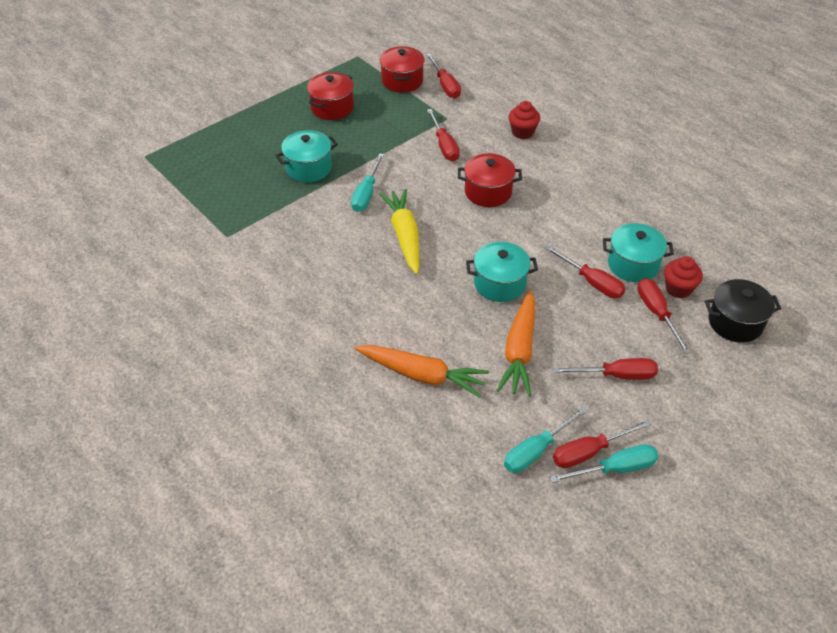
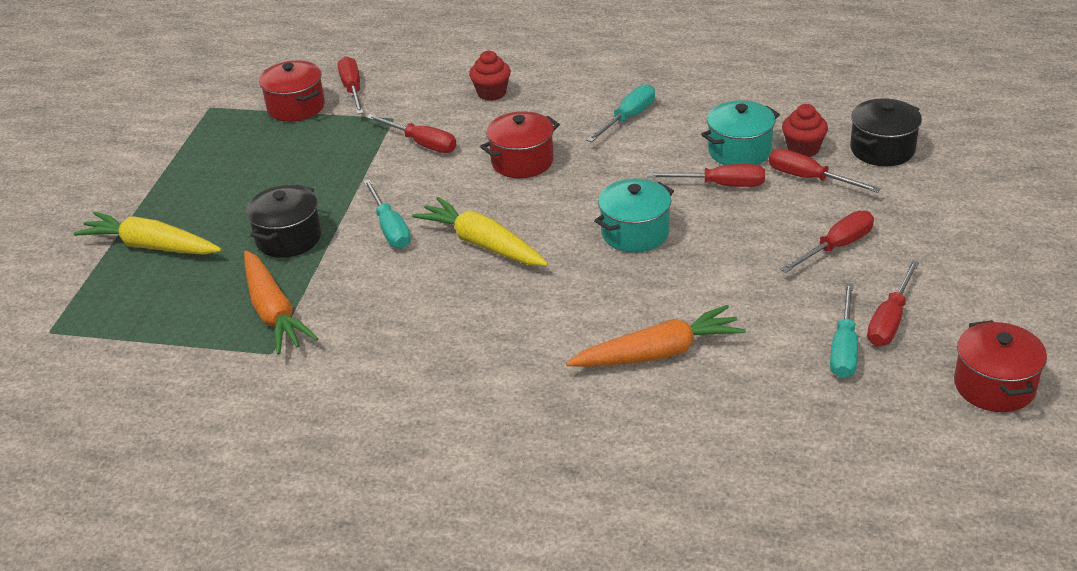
camera: 35 degrees left, 10 degrees down
(239, 132) = (151, 246): none -> yellow carrot
(309, 168) = (288, 238): turquoise pot -> black pot
(332, 108) = (242, 169): red pot -> red pot (994, 386)
(445, 85) = (352, 89): red screwdriver -> red screwdriver turned 135 degrees counterclockwise
(519, 350) = (725, 277): orange carrot -> orange carrot (274, 312)
(615, 469) = (927, 320): turquoise screwdriver -> turquoise screwdriver (628, 118)

